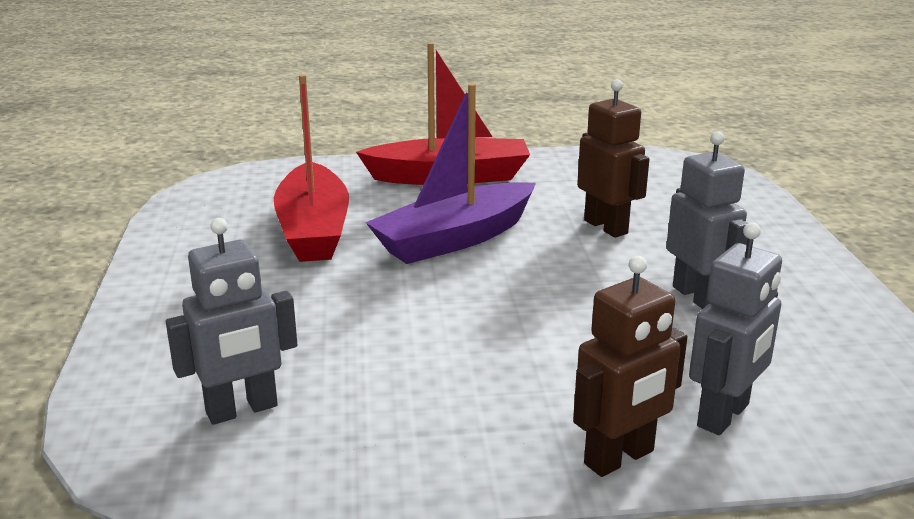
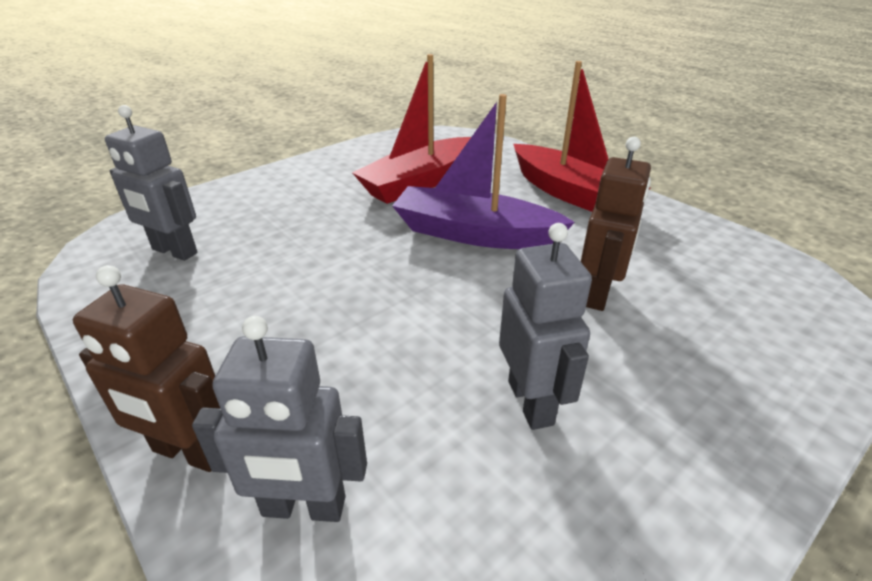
camera: 55 degrees right, 10 degrees up
(697, 296) = (531, 402): grey robot -> grey robot turned 45 degrees counterclockwise

